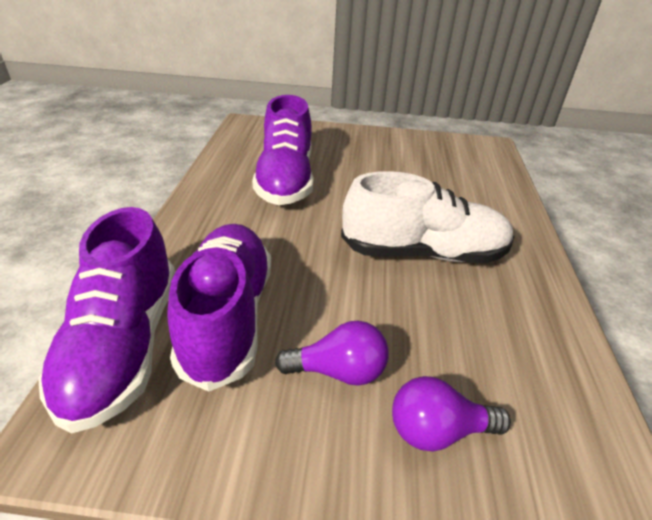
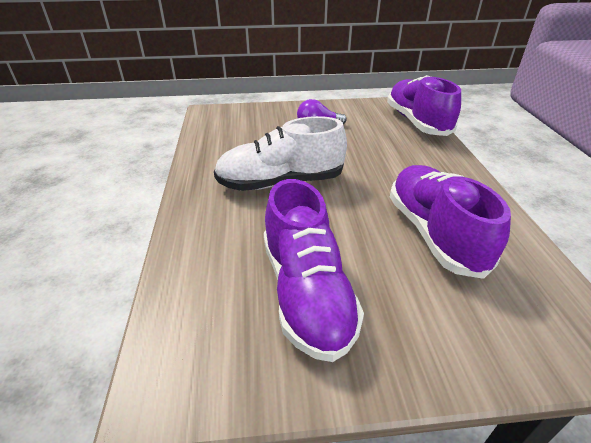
camera: 170 degrees right, 0 degrees up
(228, 317) = (382, 136): purple shoe -> purple shoe (306, 292)
(438, 431) = (272, 118): purple light bulb -> none

